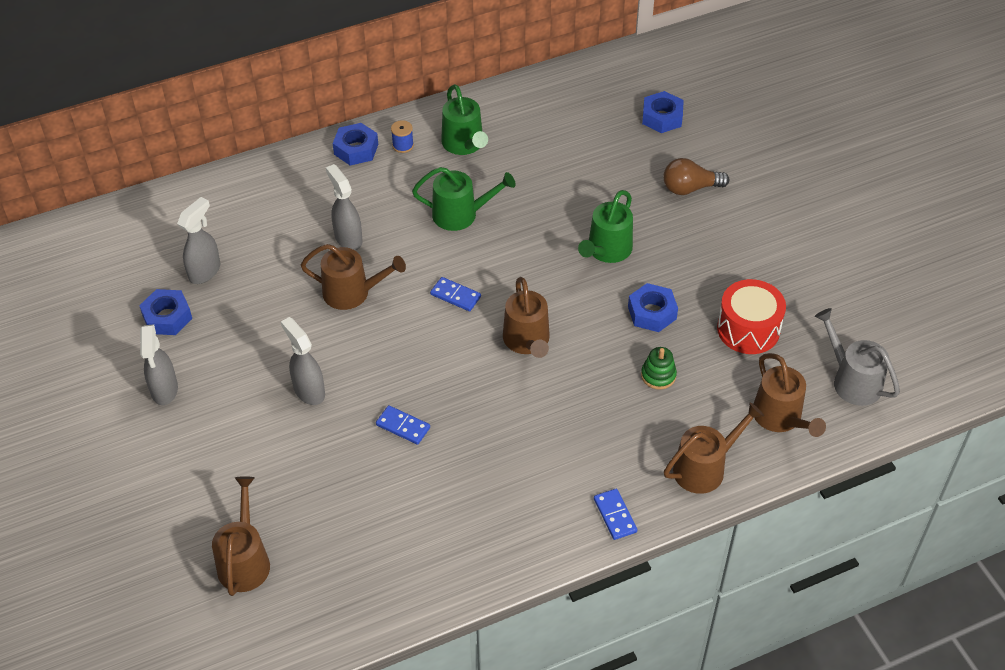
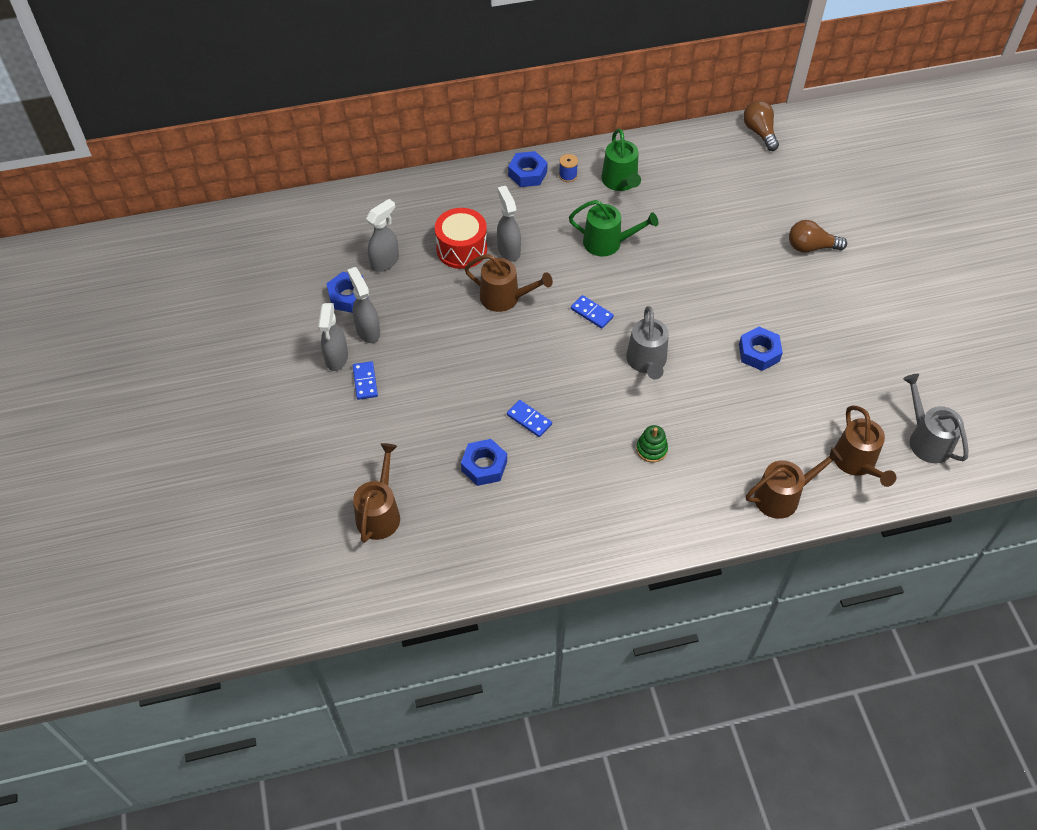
camera: 10 degrees right, 5 degrees up
(309, 391) = (455, 377): grey spray bottle -> grey spray bottle (368, 331)
(527, 341) = (647, 362): brown watering can -> grey watering can
(607, 250) = (728, 292): green watering can -> none
(612, 70) = (759, 132): none -> brown light bulb
(615, 515) = (697, 525): blue domino -> blue domino (365, 381)
(658, 375) = (755, 409): green stacking toy -> green stacking toy (651, 449)
(662, 117) = (796, 180): blue nut -> blue nut (484, 466)
(748, 329) = (841, 380): red drum -> red drum (461, 249)

